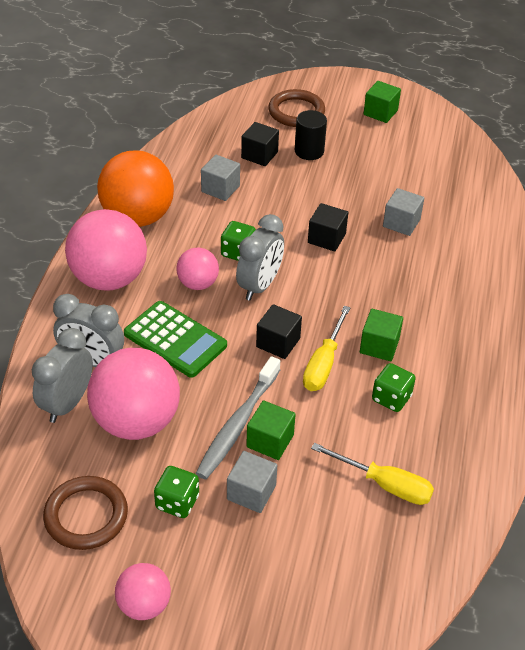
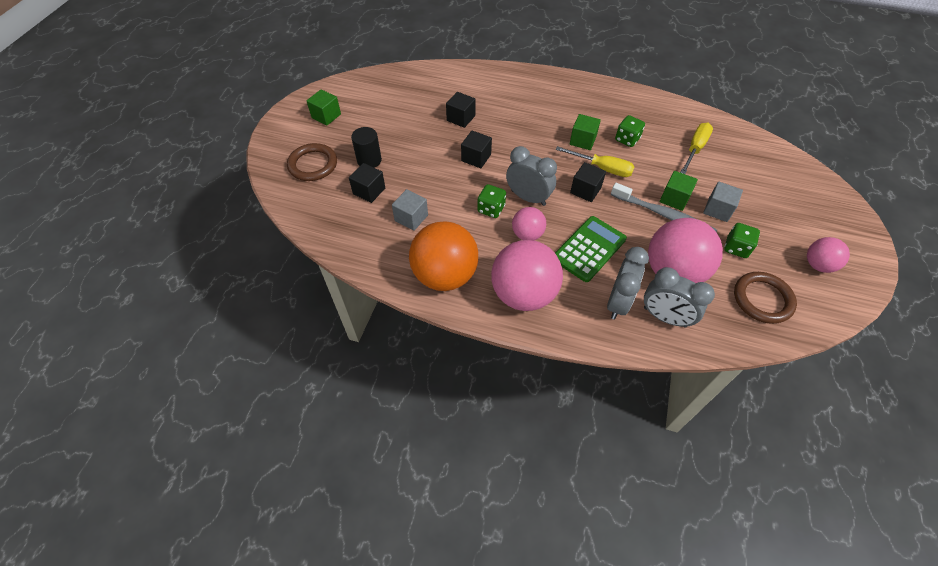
camera: 85 degrees left, 10 degrees up
(401, 223) = (461, 118): grey cube -> black cube

